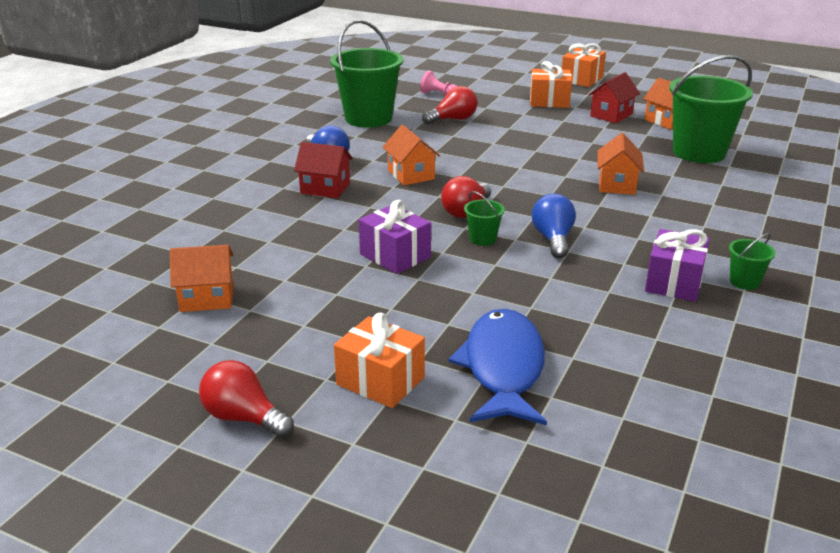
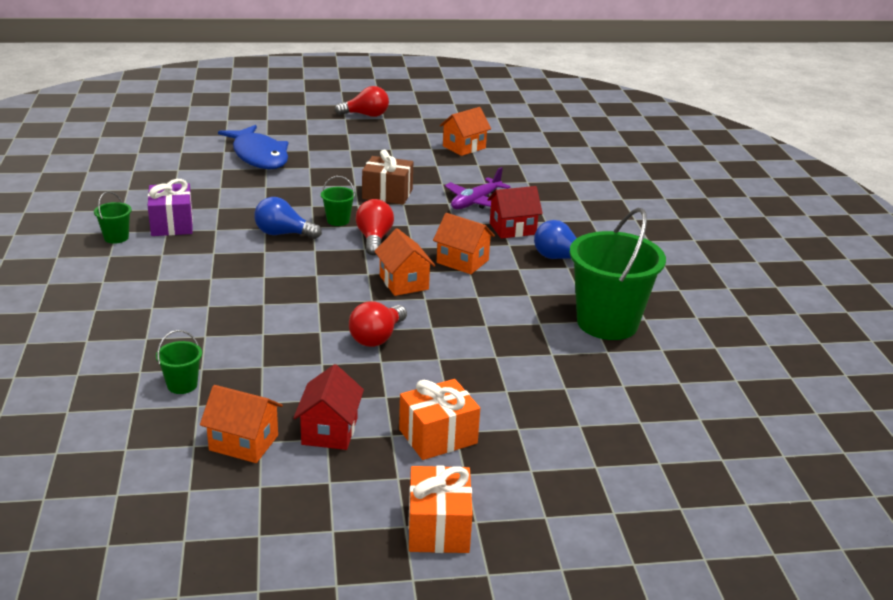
camera: 145 degrees right, 0 degrees up
(316, 221) = (475, 202): none -> purple plane
(380, 381) = (319, 138): orange gift -> none
(395, 256) = (387, 194): purple gift -> brown gift
(438, 95) = (595, 398): pink pawn -> none
(453, 119) = (517, 352): red light bulb -> red light bulb (377, 338)
(553, 239) = (283, 234): blue light bulb -> blue light bulb turned 135 degrees clockwise
(617, 185) = (259, 305): orange house -> orange house (403, 282)
(699, 152) = (182, 385): green bucket -> green bucket, size x0.43

